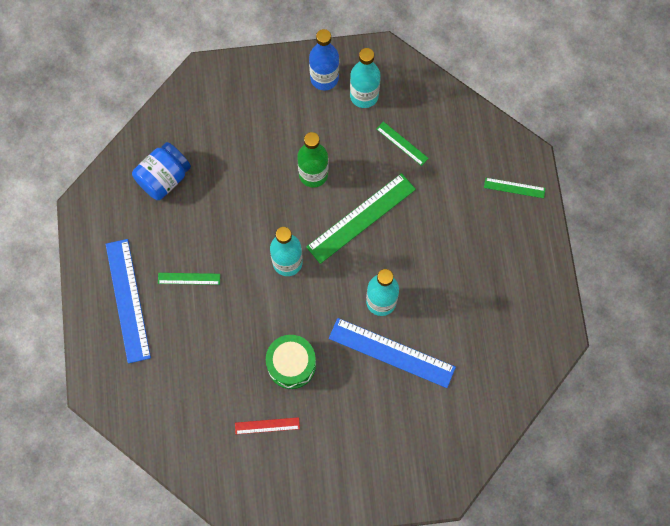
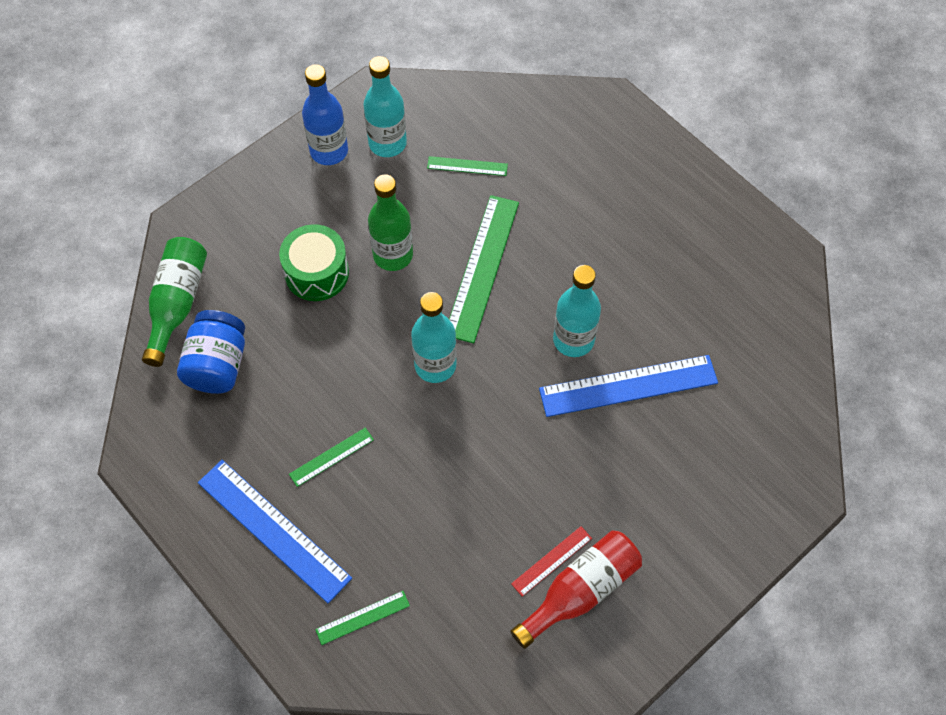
camera: 35 degrees left, 10 degrees down
(167, 123) = (177, 304): none -> green bottle
(270, 454) = (580, 591): none -> red bottle
(291, 365) = (526, 473): green drum -> green drum (317, 273)
(514, 188) = (621, 139): green ruler -> green ruler (363, 618)

